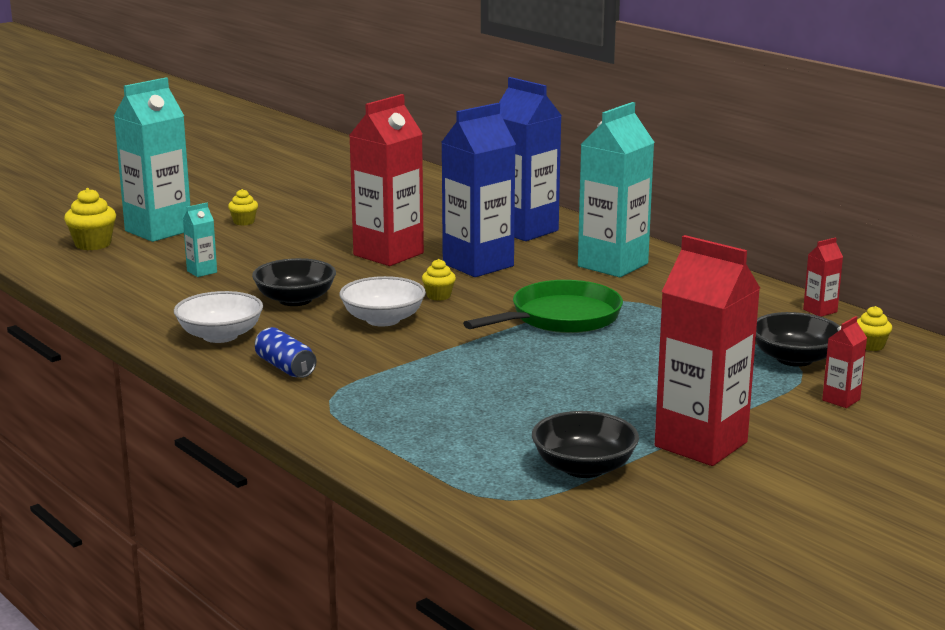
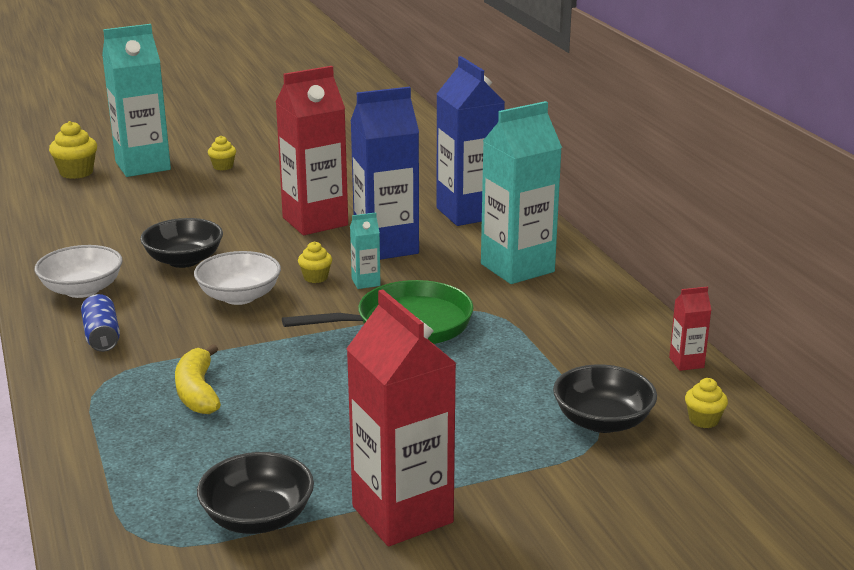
camera: 20 degrees right, 5 degrees up
(202, 272) = (135, 216): turquoise carton -> turquoise carton (366, 282)
(428, 393) = (198, 392): none -> yellow banana
(841, 400) = (606, 487): red carton -> none

